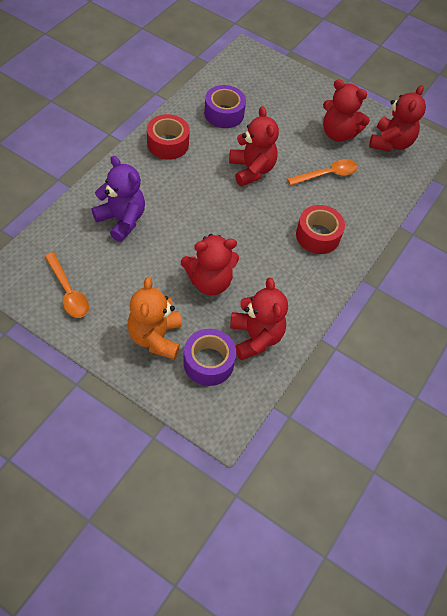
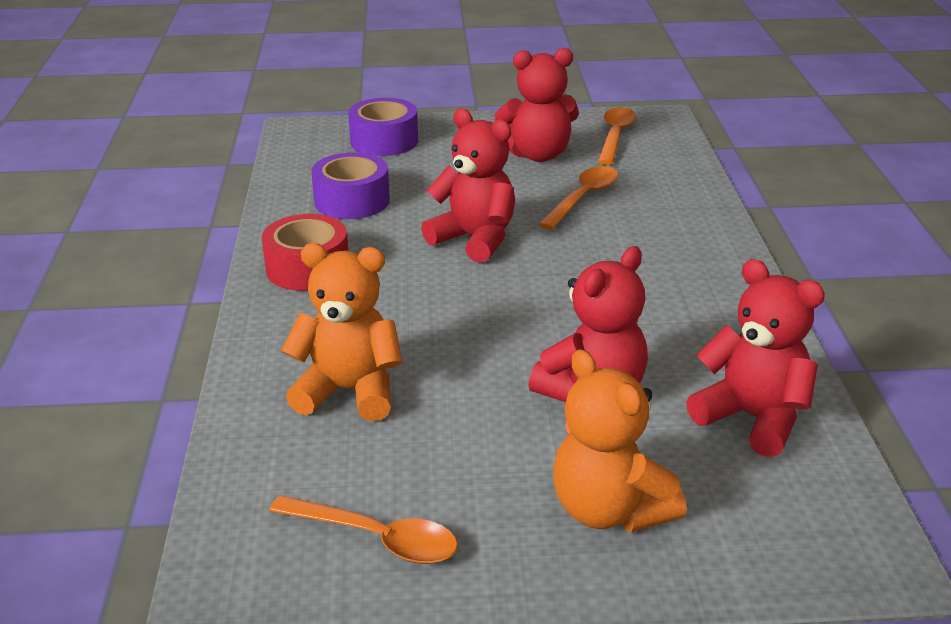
camera: 30 degrees left, 25 degrees down
(121, 220) = (349, 391): purple teddy bear -> orange teddy bear
(208, 362) = (734, 491): purple tape -> purple tape (384, 141)
(318, 236) = (664, 262): red tape -> none
(390, 143) = (615, 136): red teddy bear -> orange spoon

